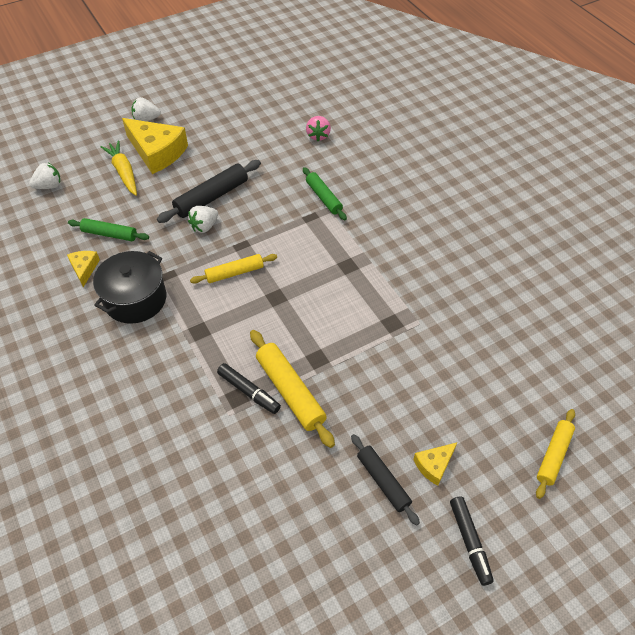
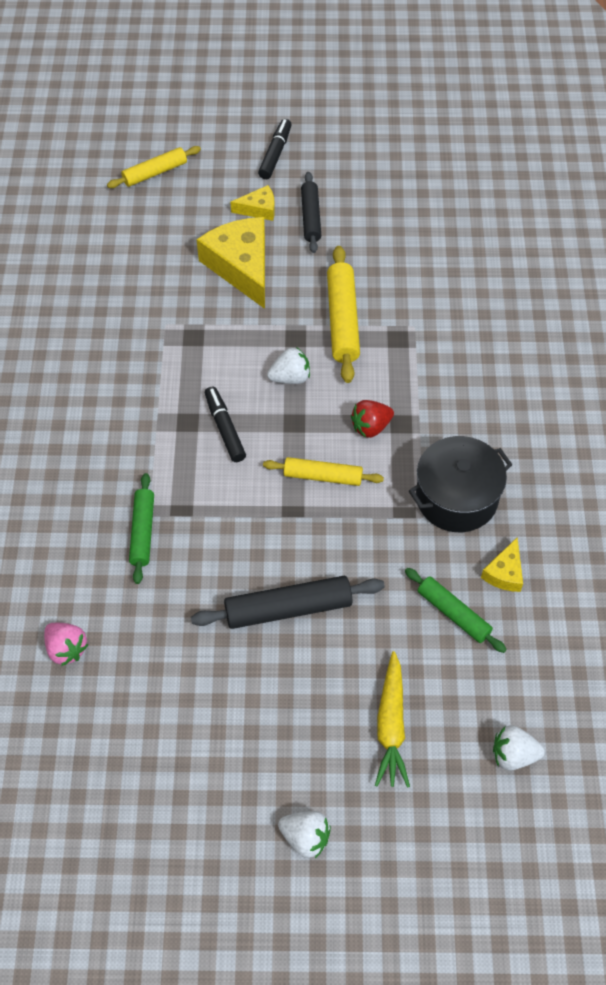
camera: 150 degrees left, 5 degrees up
(157, 152) = (323, 744): yellow cheese -> yellow cheese (241, 266)
(204, 226) = (323, 563): white strawberry -> white strawberry (290, 377)
(220, 319) = (371, 427): none -> red strawberry
(248, 391) = (383, 338): black marker -> black marker (225, 428)
(318, 136) = (66, 649): pink strawberry -> pink strawberry turned 105 degrees clockwise

